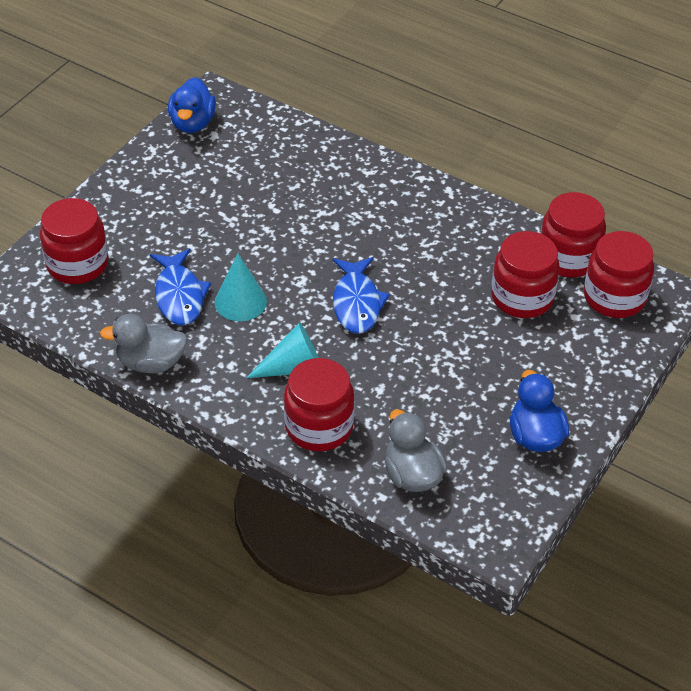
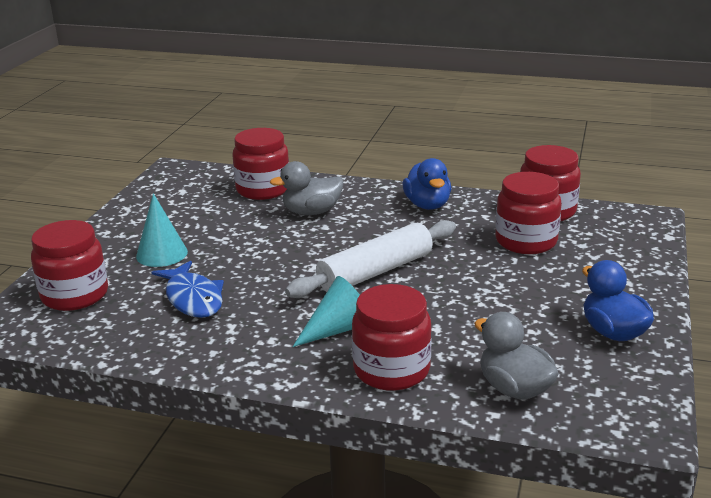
camera: 15 degrees left, 20 degrees down
(151, 363) = (183, 355): grey duck -> grey duck (311, 212)
(192, 123) = (159, 187): blue duck -> blue duck (427, 205)
(240, 301) = (259, 291): turquoise cone -> turquoise cone (162, 254)
(357, 303) = (375, 272): blue fish -> white rolling pin
(614, 297) = (605, 227): red jar -> red jar (263, 189)

